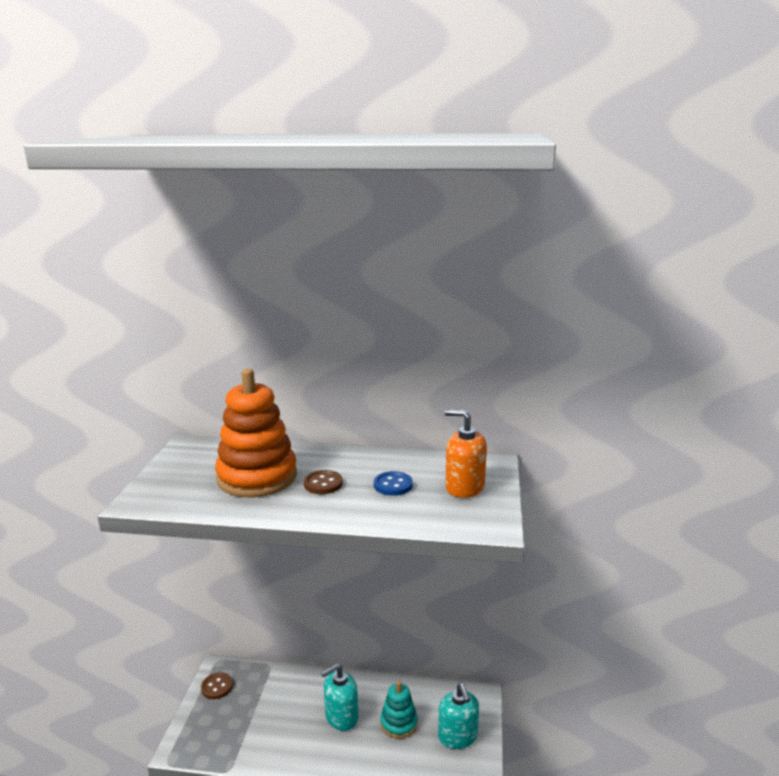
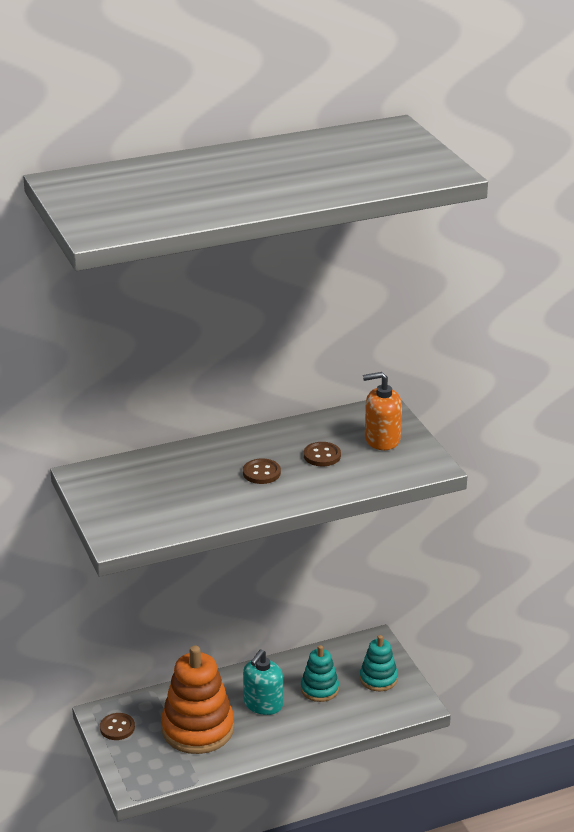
camera: 30 degrees left, 10 degrees up
(257, 477) = (195, 485): orange stacking toy -> orange stacking toy (198, 729)
(393, 485) = (322, 456): blue button -> brown button
(458, 736) = (378, 679): turquoise soap dispenser -> turquoise stacking toy

